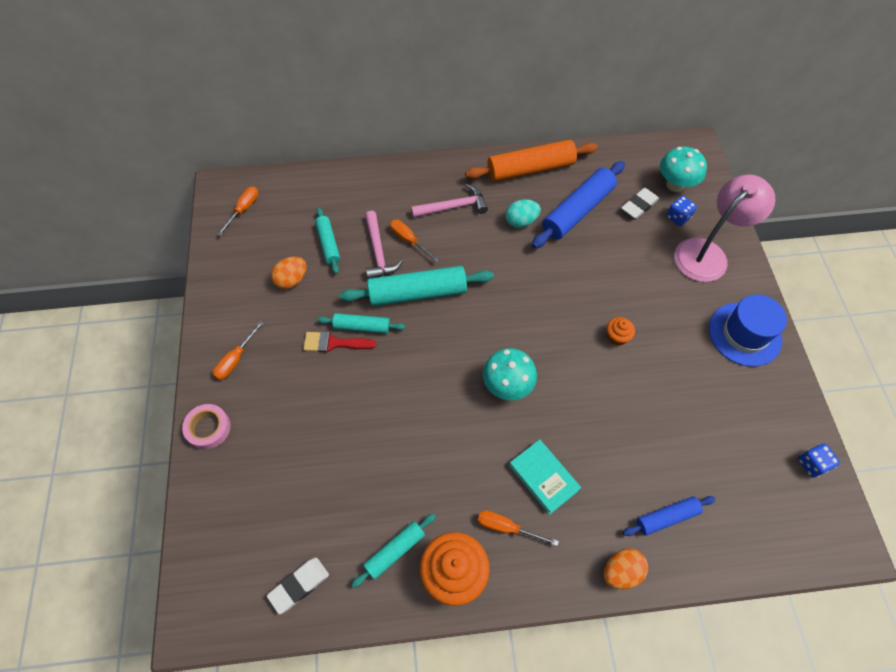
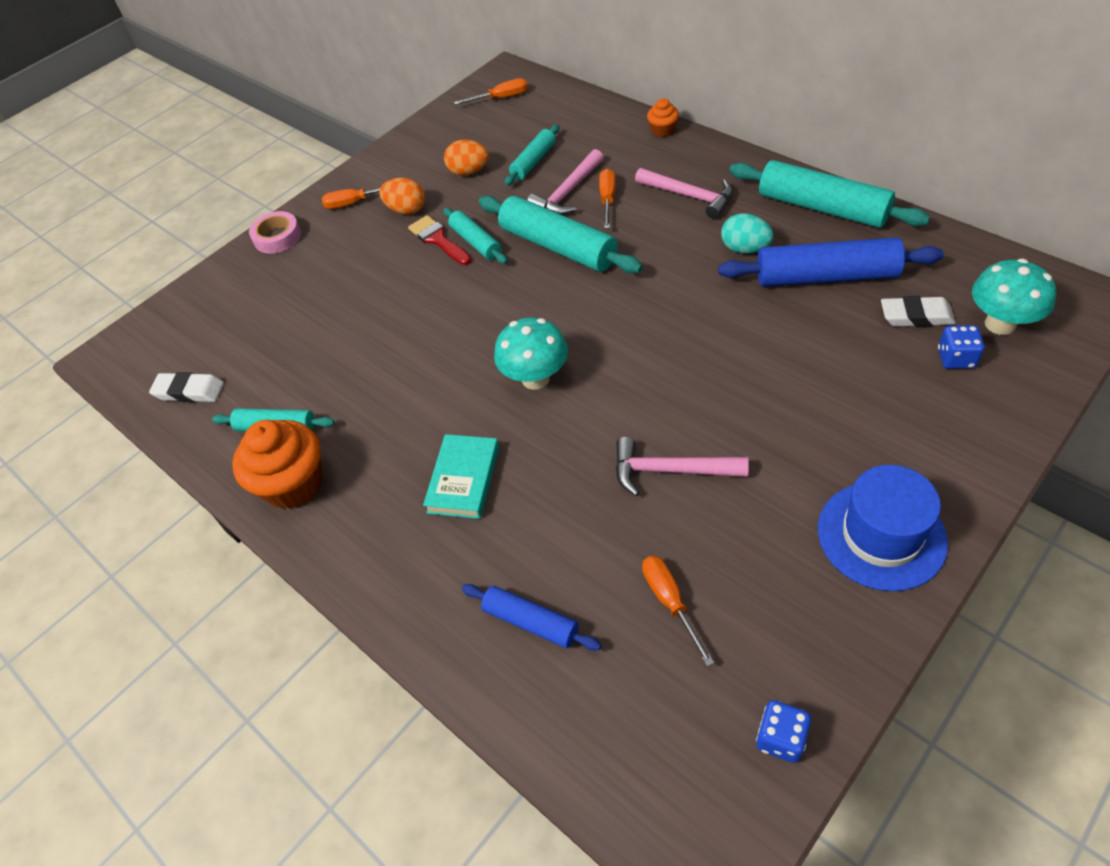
camera: 55 degrees right, 10 degrees down
(506, 528) = (378, 490): orange screwdriver -> orange screwdriver (670, 602)
(530, 169) = (822, 207): orange rolling pin -> turquoise rolling pin
(617, 337) = (708, 420): orange cupcake -> orange cupcake (663, 130)
(621, 571) = (422, 622): orange egg -> orange egg (406, 210)
(632, 379) = (670, 471): none -> pink hammer
(707, 253) = (947, 420): pink lamp -> none

